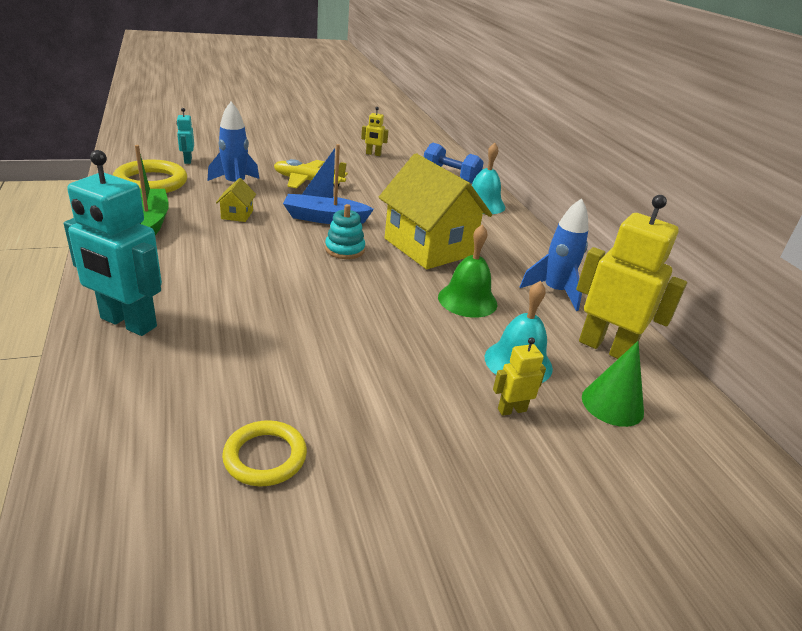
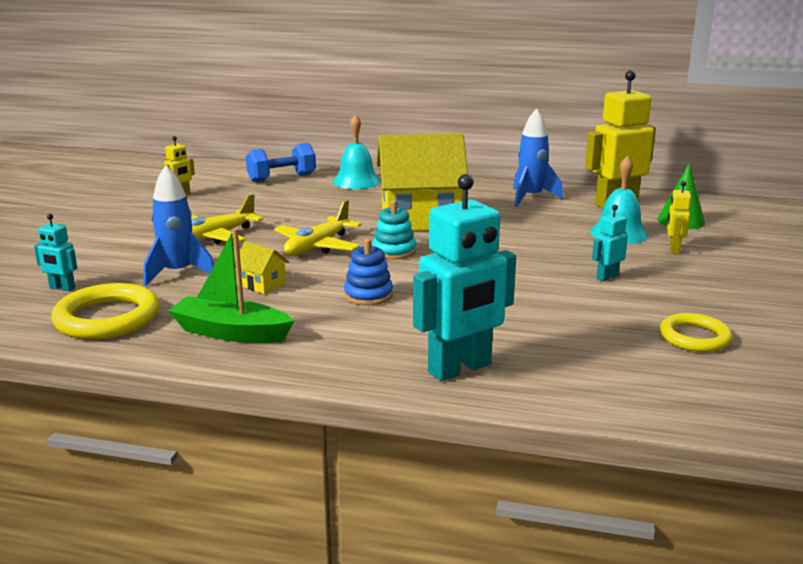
camera: 55 degrees left, 10 degrees down
(246, 257) = (368, 295): none -> blue stacking toy
(325, 218) = (317, 246): blue boat -> yellow plane
(384, 372) = (607, 277): none -> turquoise robot
(467, 300) = (522, 227): green bell -> none

